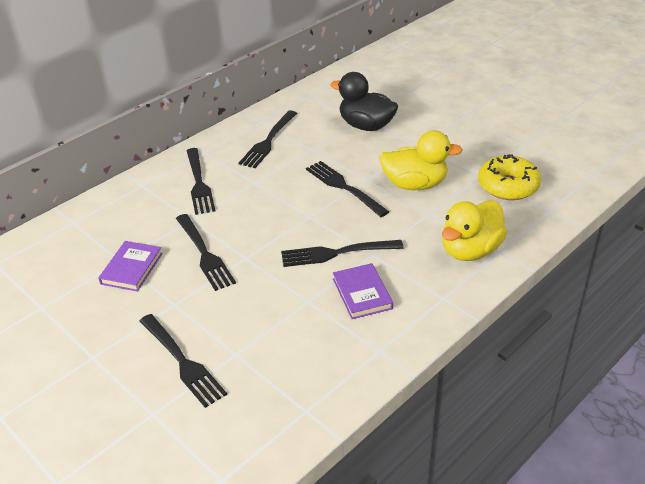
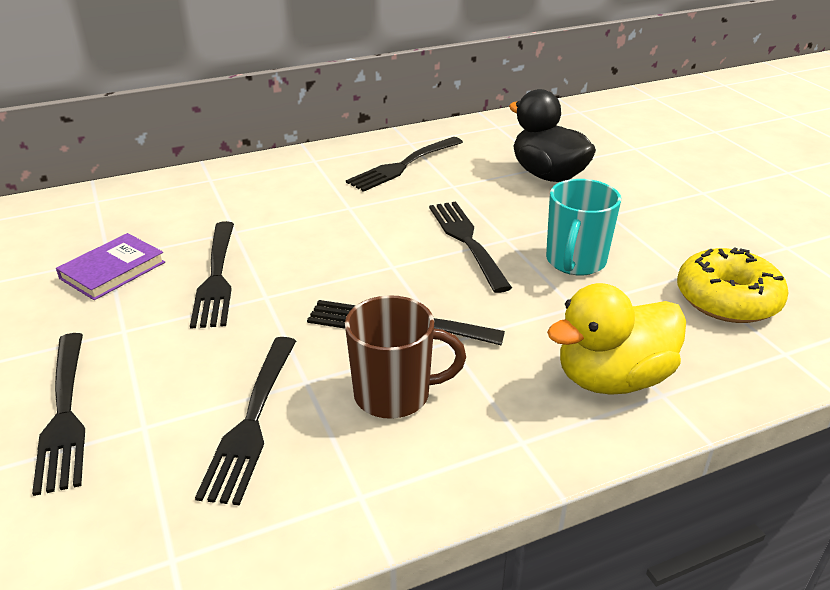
camera: 20 degrees right, 5 degrees down
(198, 183) = (279, 192): black fork -> black fork (252, 420)
(362, 293) = (394, 395): purple book -> brown mug
(415, 184) = (575, 262): yellow duck -> turquoise mug

